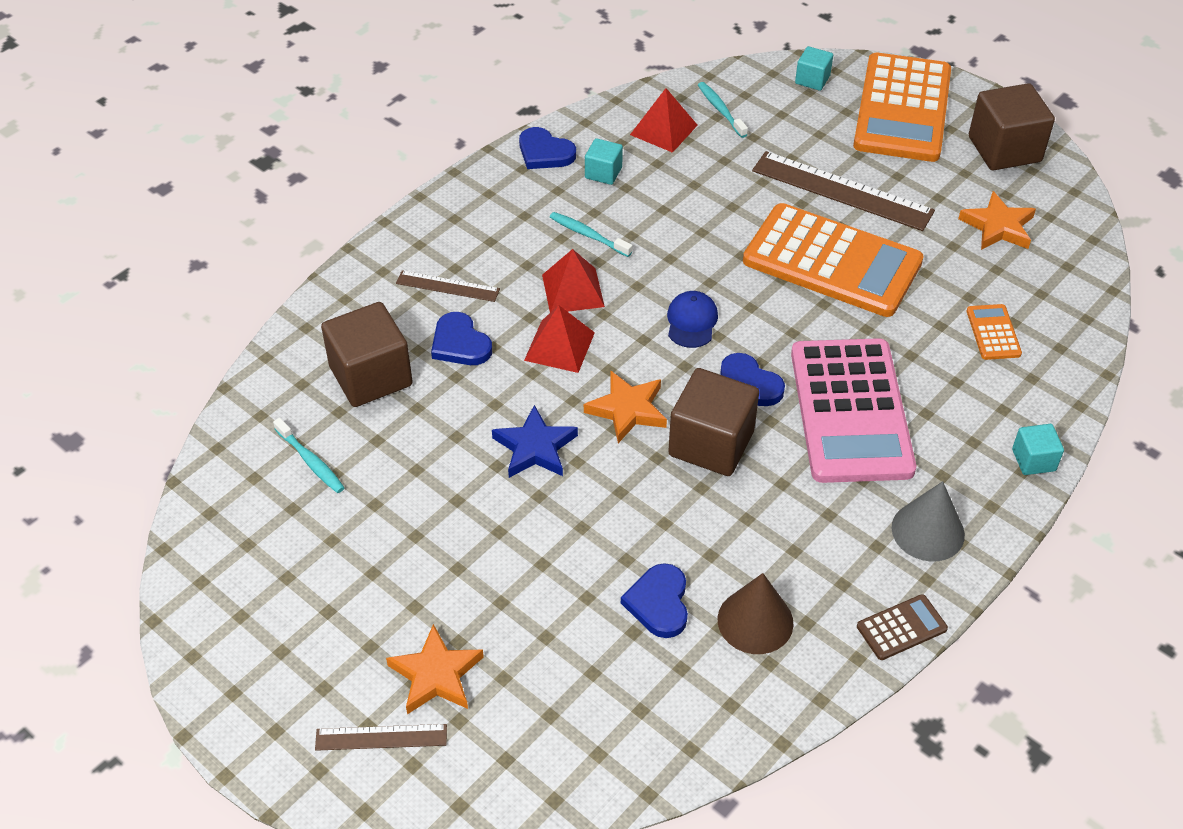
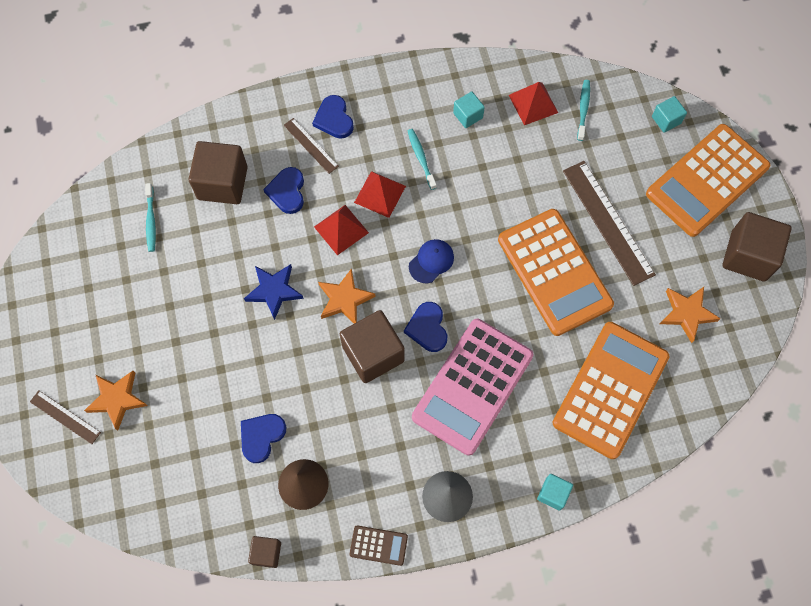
camera: 35 degrees right, 20 degrees up
(545, 152) = (444, 78): blue heart -> blue heart (334, 119)
(780, 721) = (266, 553): none -> brown cube
(993, 332) = (610, 389): orange calculator -> orange calculator, size x2.42

